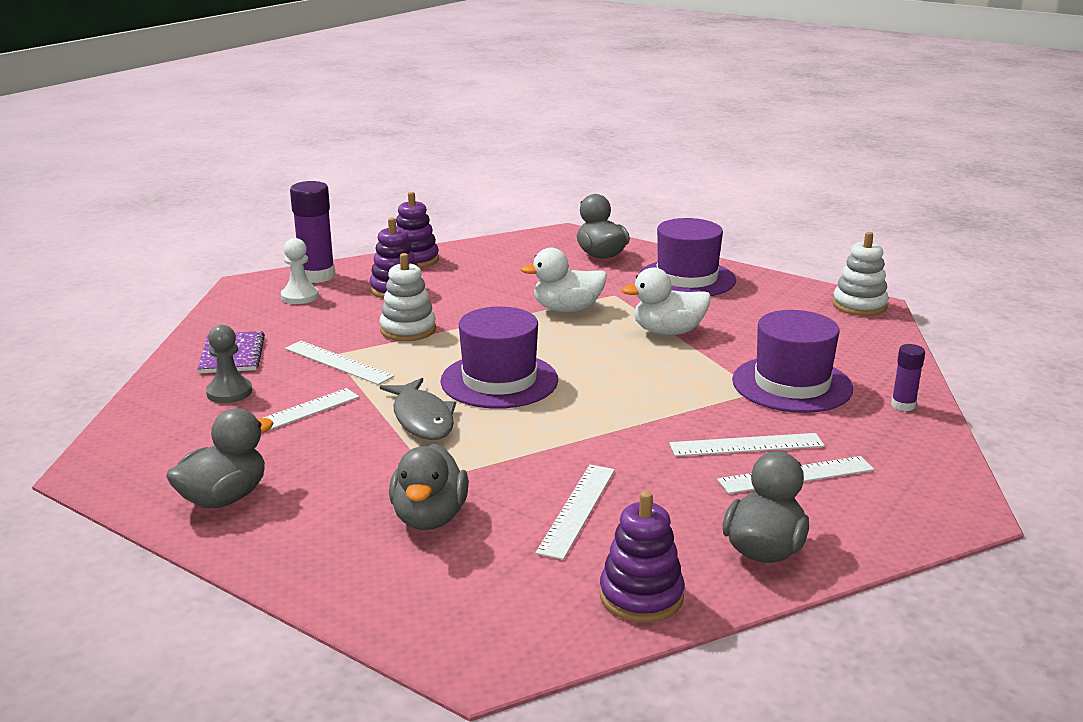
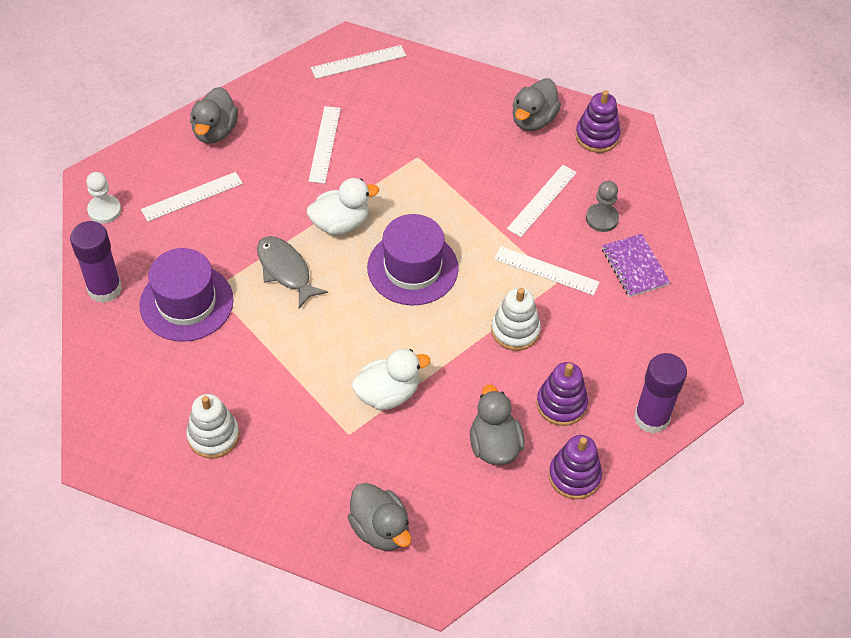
camera: 165 degrees right, 30 degrees up
(300, 296) = (642, 372): white pawn -> white pawn (104, 210)
(422, 418) = (451, 212): grey fish -> grey fish (286, 270)
(429, 517) = (408, 124): grey duck -> grey duck (494, 445)
(641, 596) = (279, 90): purple stacking toy -> purple stacking toy (597, 136)
(668, 332) = (290, 368): white duck -> white duck (340, 223)
(687, 279) = (280, 485): purple hat -> none
(746, 445) = (223, 221): white ruler -> white ruler (358, 62)
(859, 305) = (109, 455): white stacking toy -> white stacking toy (213, 436)
(903, 405) = (104, 289): purple glue stick -> purple glue stick, size x1.89

